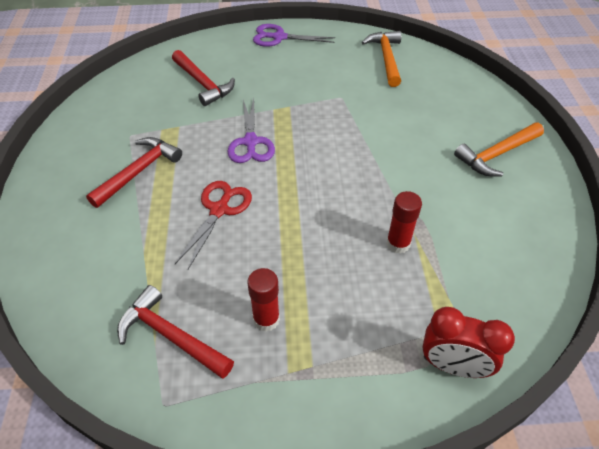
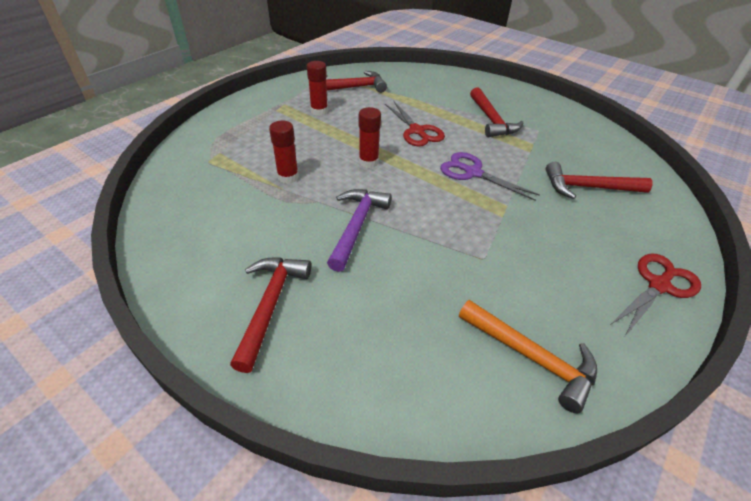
camera: 130 degrees right, 5 degrees down
(279, 37) = (658, 285): purple scissors -> red scissors
(311, 208) = (368, 162): none -> red glue stick
(391, 163) = (357, 226): none -> purple hammer
(453, 366) = (200, 144): red clock -> none
(497, 154) = (270, 305): orange hammer -> red hammer

